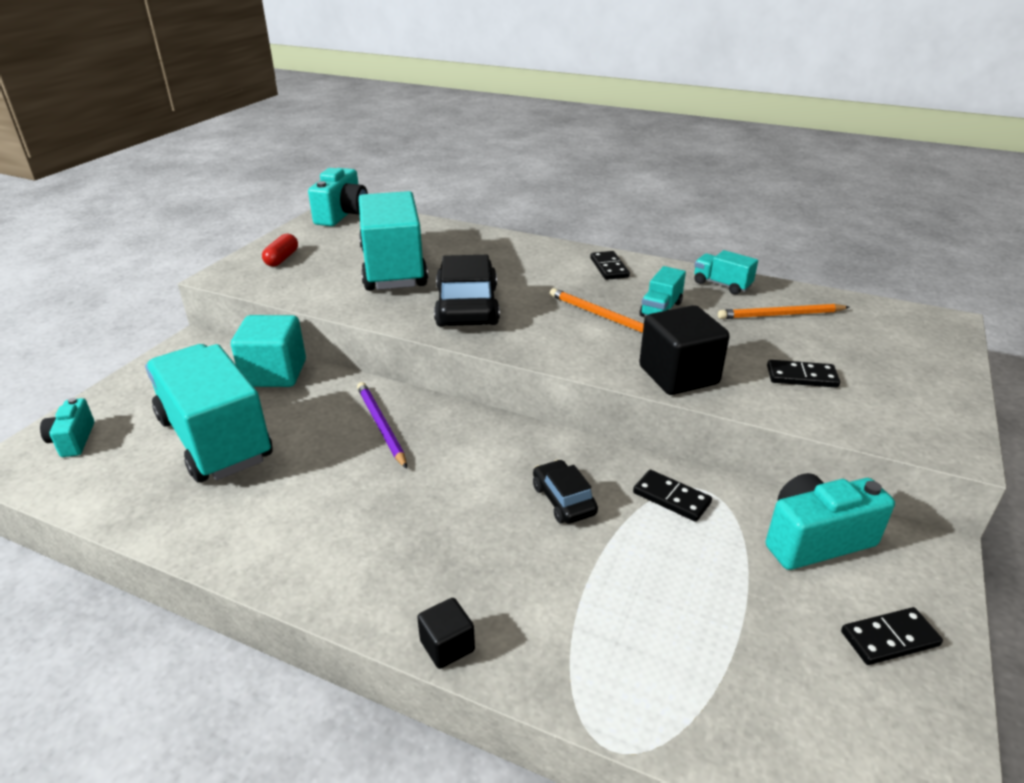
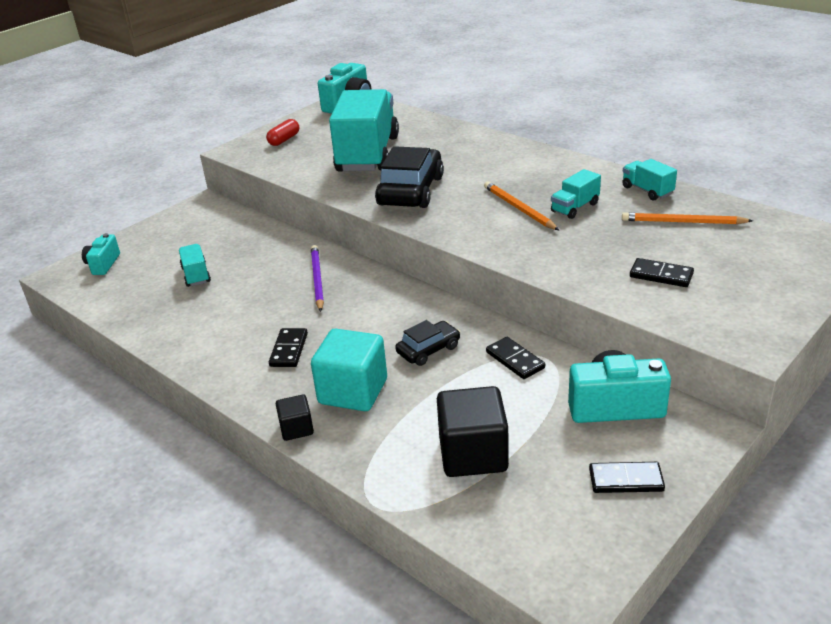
camera: 20 degrees right, 0 degrees up
(215, 439) = (196, 275): turquoise truck -> turquoise truck, size x0.42
(274, 373) = (255, 232): turquoise cube -> turquoise cube (353, 391)
(563, 500) = (428, 350): black car -> black car turned 60 degrees clockwise
(609, 268) = (552, 167): black domino -> black domino (288, 350)
(678, 375) = (552, 263): black cube -> black cube (473, 454)

